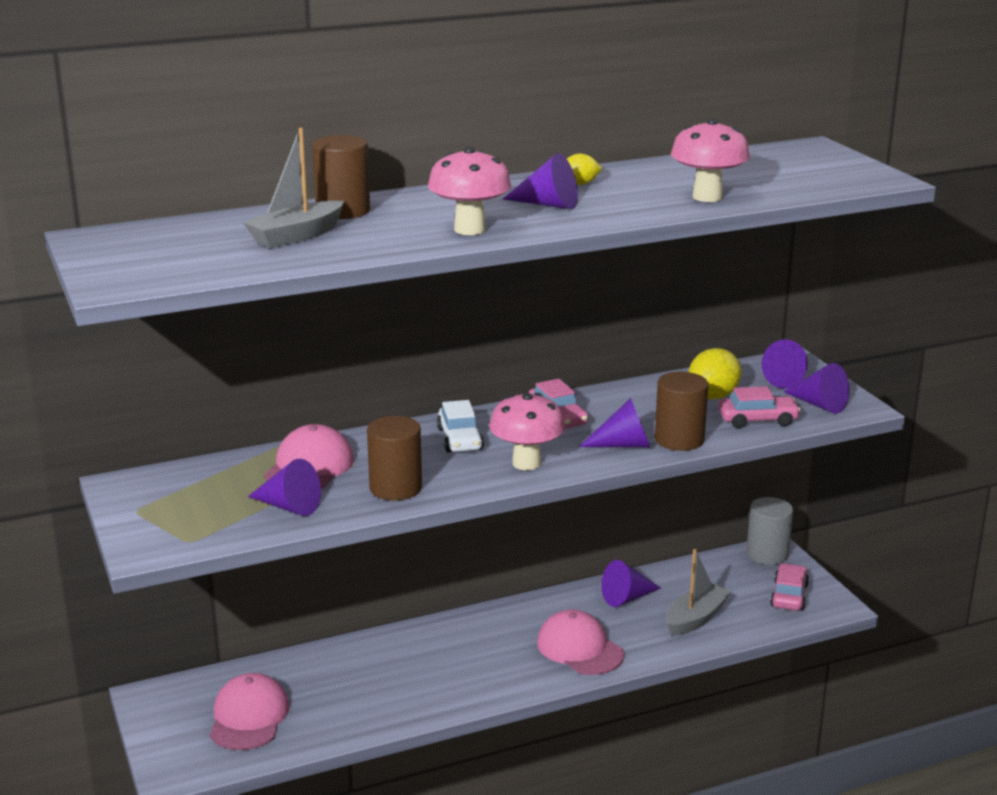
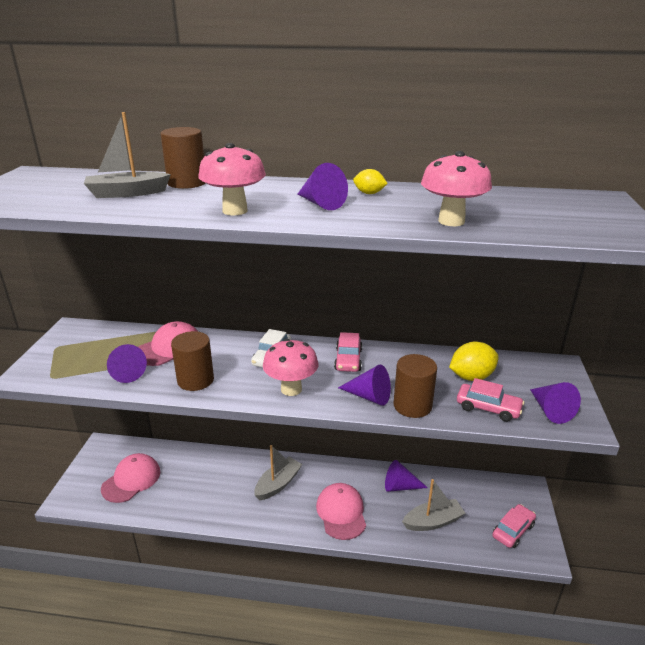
camera: 30 degrees right, 5 degrees up
(468, 649) = (278, 484): none -> grey boat
(767, 554) = (520, 489): grey cylinder -> none
(777, 378) = (535, 376): purple cone -> none

